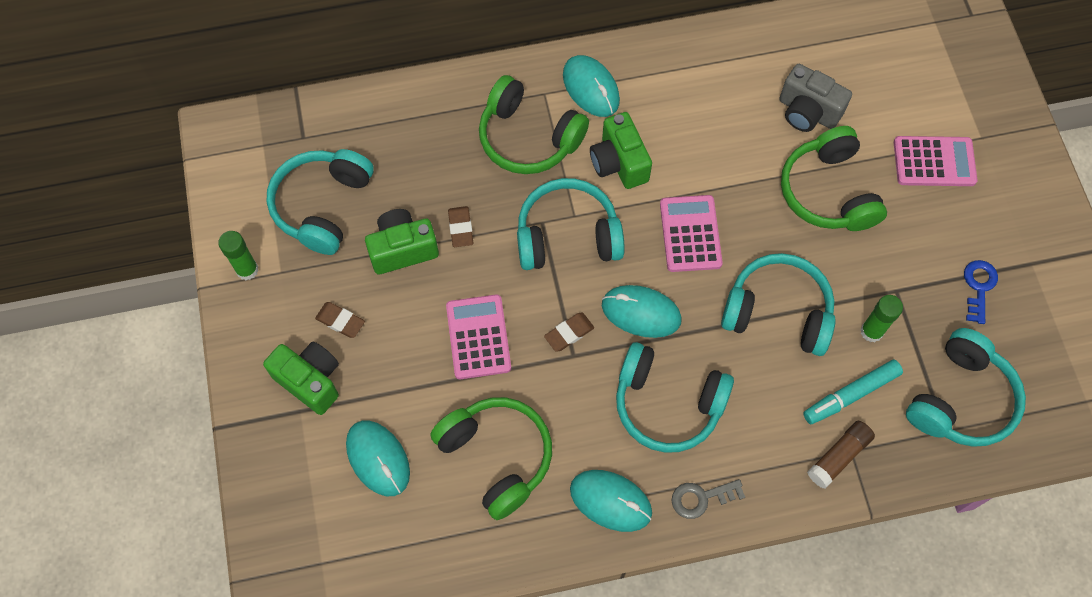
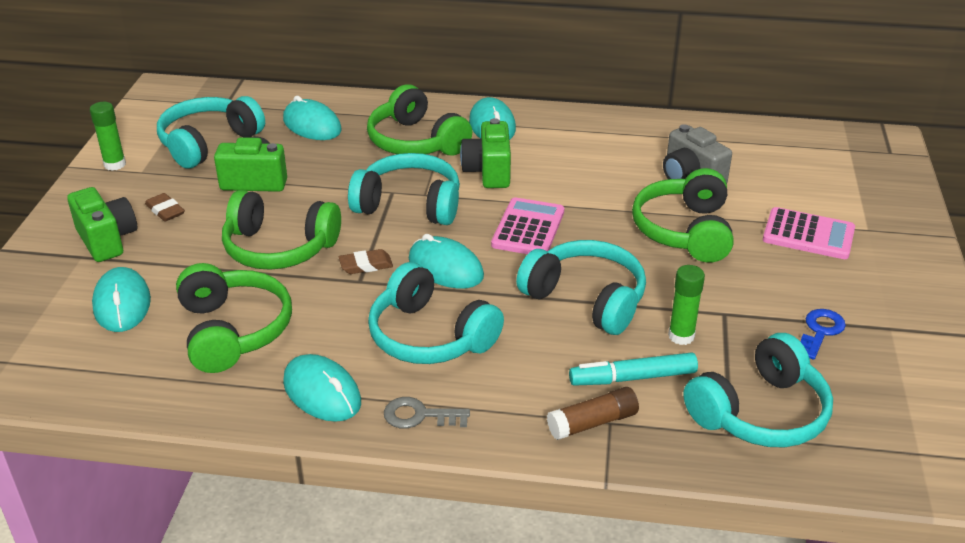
camera: 20 degrees right, 30 degrees down
(411, 144) = (312, 125): none -> turquoise mouse
(460, 228) = (316, 180): brown eraser -> none
(478, 337) = (279, 248): pink calculator -> green headphones

